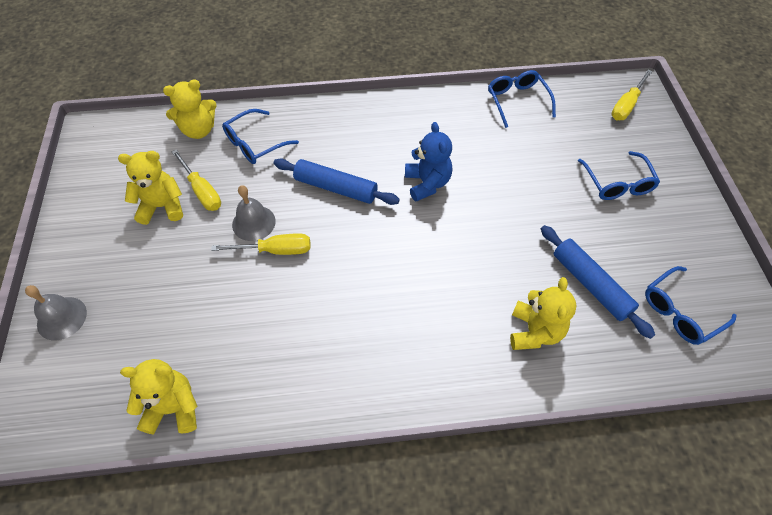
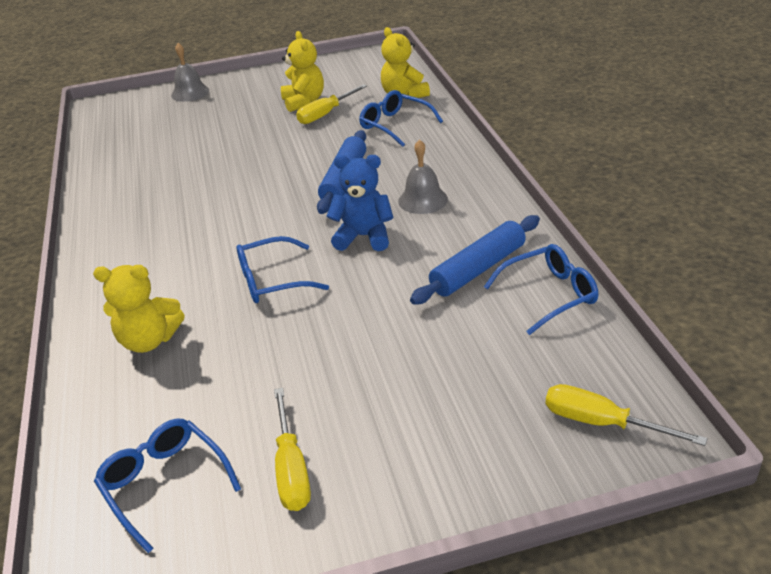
camera: 85 degrees right, 20 degrees down
(173, 408) = (104, 152): yellow teddy bear -> none
(253, 223) = (290, 146): grey bell -> grey bell (423, 200)
(275, 250) = (258, 163): yellow screwdriver -> yellow screwdriver (291, 468)
(427, 183) = (364, 237): blue teddy bear -> blue teddy bear turned 150 degrees counterclockwise
(590, 284) = (214, 386): blue rolling pin -> blue rolling pin (478, 269)
(617, 183) = (404, 412): blue glasses -> blue glasses (272, 280)

